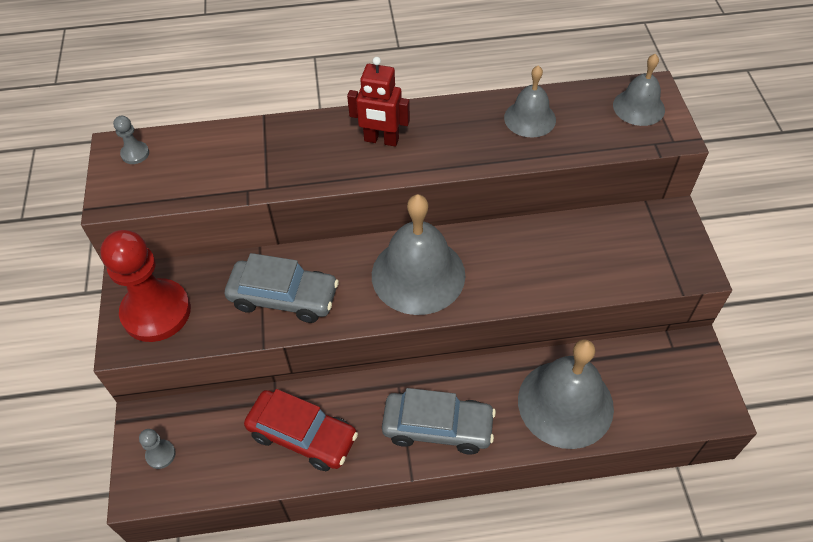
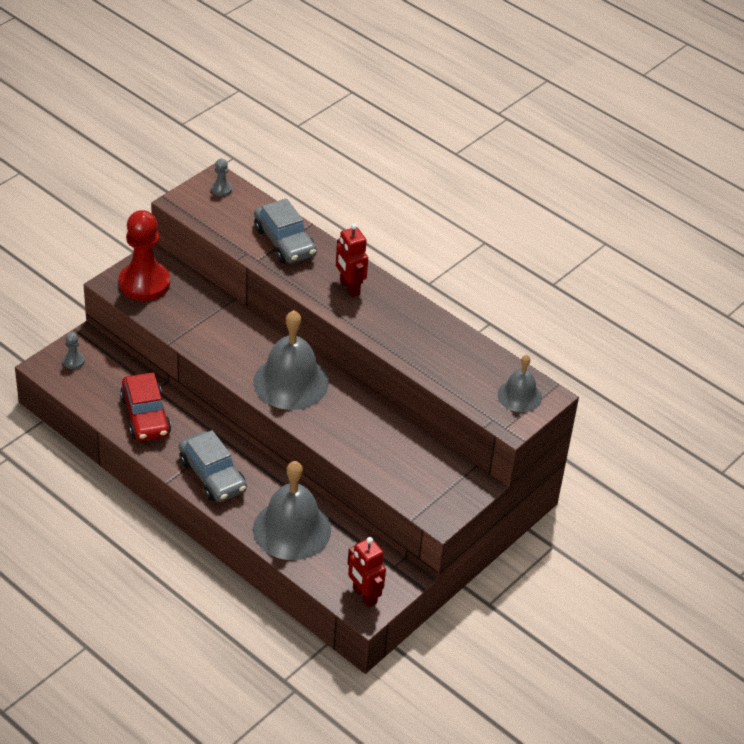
camera: 45 degrees right, 10 degrees down
(284, 297) = (210, 331): grey car -> grey car (284, 242)
(530, 118) = (447, 347): grey bell -> none
(696, 398) = (364, 596): none -> red robot

